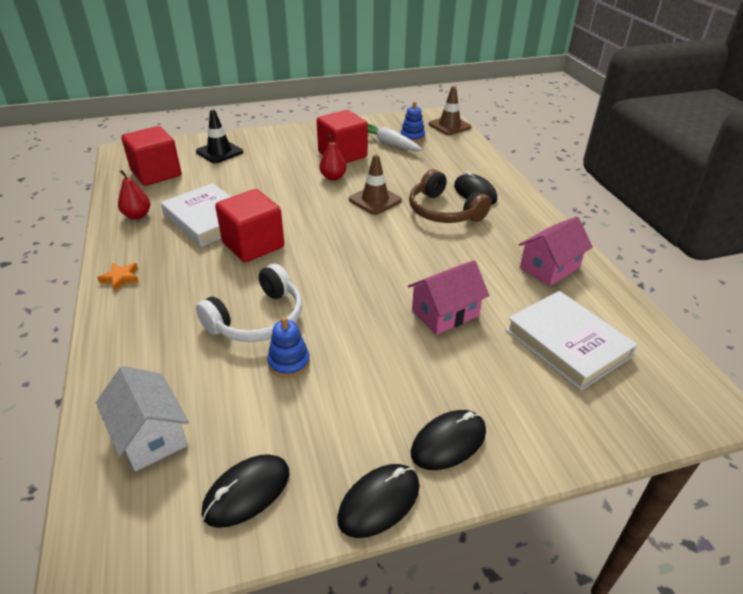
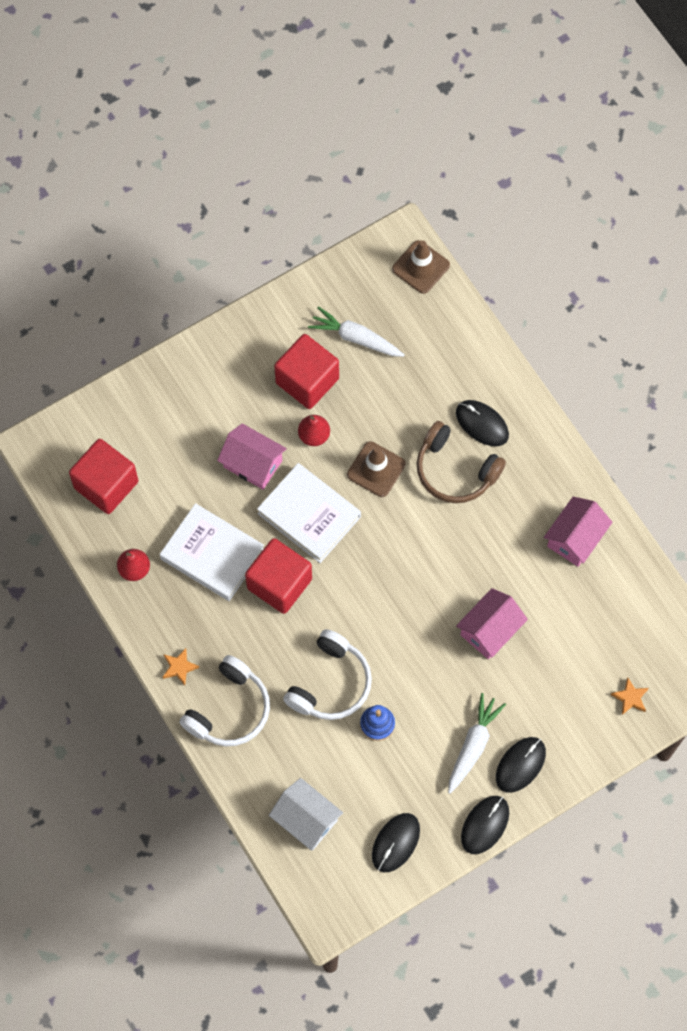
camera: 15 degrees left, 30 degrees up
(142, 317) = (229, 710): none -> white headphones
(219, 152) = (155, 416): black traffic cone -> none
(276, 182) = (253, 463): none -> pink house
(393, 407) = (473, 745): none -> white carrot
(412, 137) = (380, 311): blue stacking toy -> none
(567, 343) = (598, 639): white book -> white book (309, 515)
(605, 404) = (630, 698): none -> orange star

